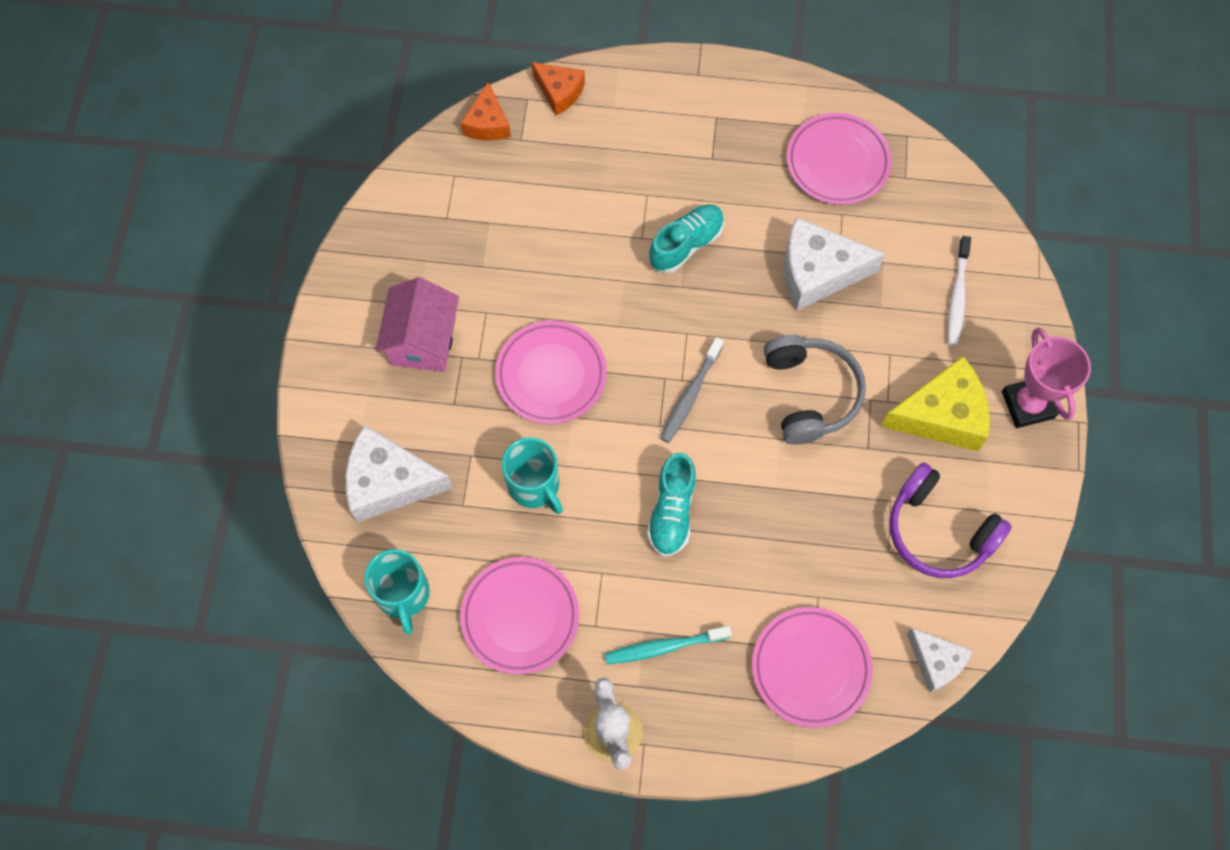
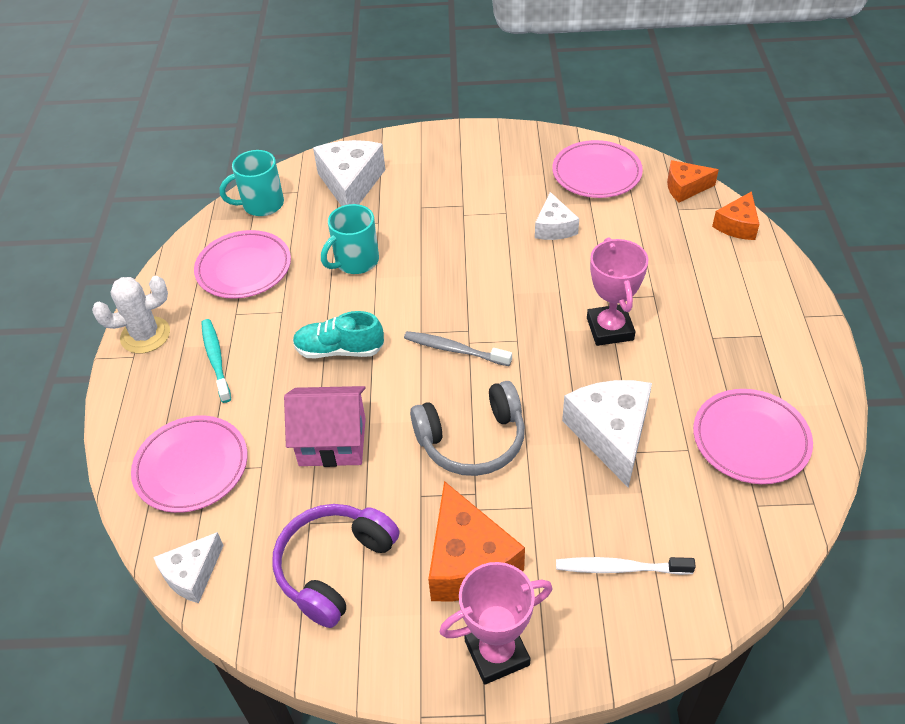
camera: 85 degrees right, 20 degrees down
(423, 341) = (472, 183): pink house -> pink house (332, 442)
(523, 267) = (554, 227): none -> white cheese
(551, 375) = (457, 257): pink plate -> pink plate (596, 174)
(686, 245) = (609, 329): turquoise shoe -> pink trophy
(941, 415) = (468, 561): yellow cheese -> orange cheese

